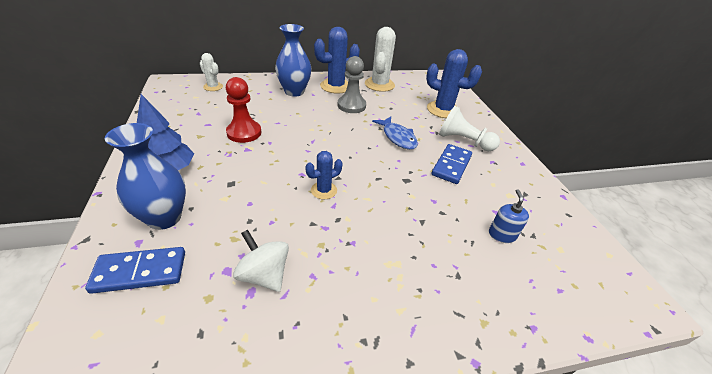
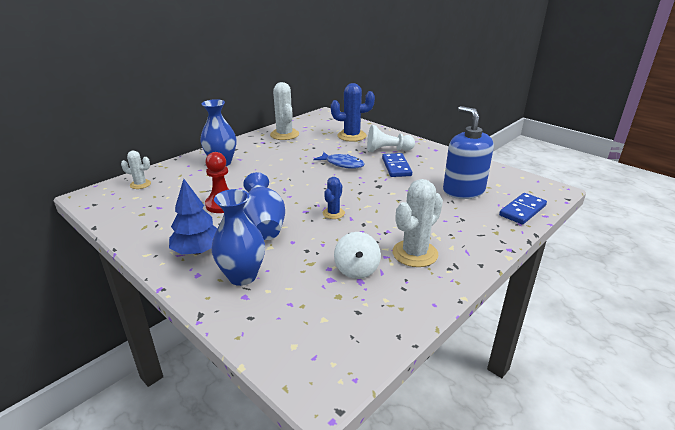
camera: 30 degrees left, 10 degrees down
(140, 272) = (273, 308): blue domino -> blue domino (522, 210)
(248, 172) = (263, 226): none -> blue vase
(264, 275) = (356, 270): white spinning top -> white spinning top turned 105 degrees counterclockwise
(336, 86) = (251, 147): blue cactus -> none
(347, 292) = (415, 253): none -> white cactus
(351, 106) = (282, 156): grey pawn -> none
(502, 235) = (463, 190): blue soap dispenser -> blue soap dispenser, size x2.22

